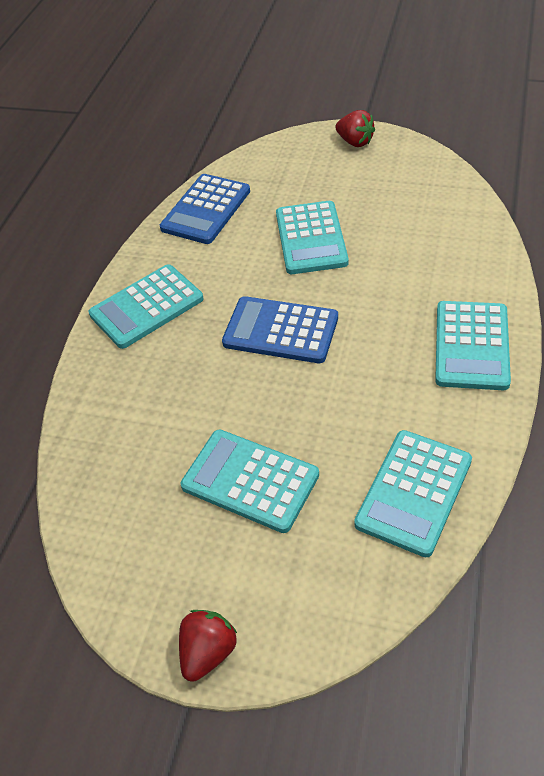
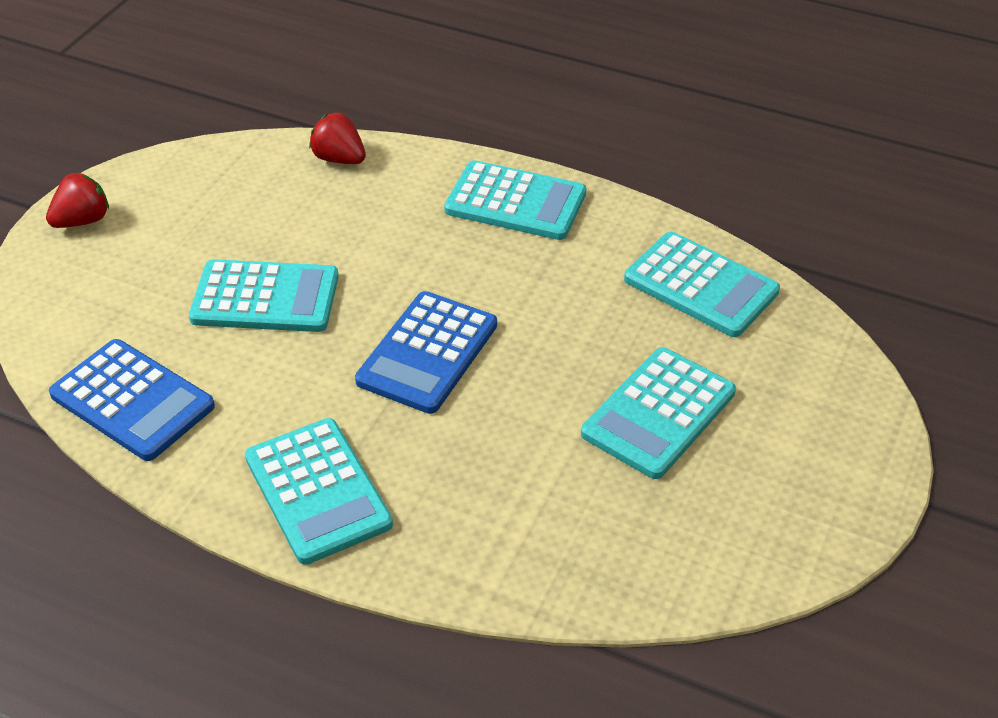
camera: 85 degrees left, 5 degrees down
(208, 652) = (872, 475): red strawberry -> red strawberry (339, 159)

